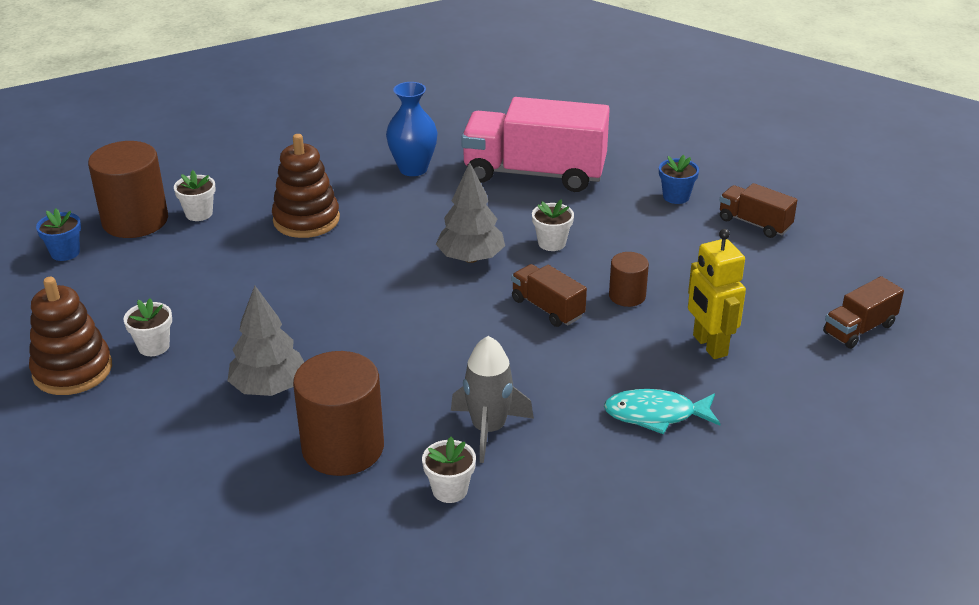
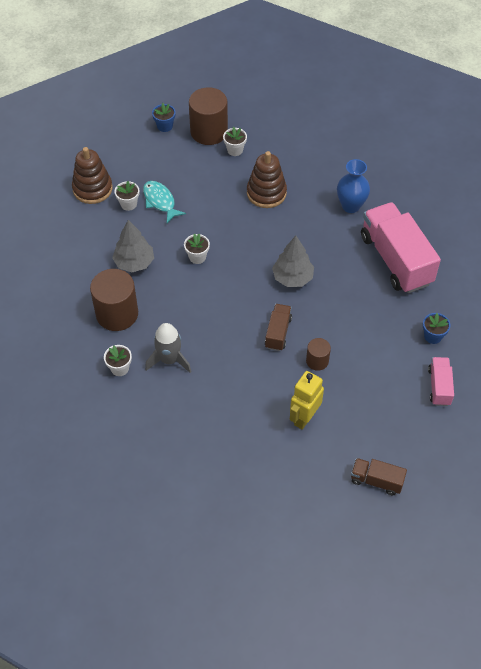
camera: 55 degrees right, 20 degrees up
(552, 243) = (336, 304): white flower pot -> white flower pot (197, 257)
(655, 415) = (230, 421): turquoise fish -> turquoise fish (160, 201)
(754, 223) = (439, 386): brown truck -> pink truck

